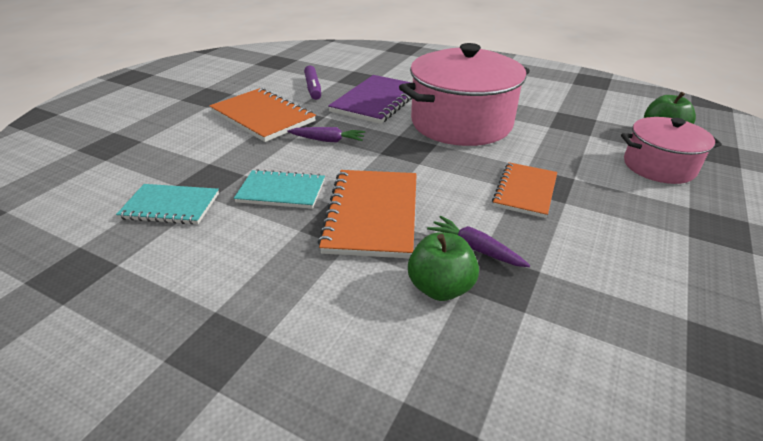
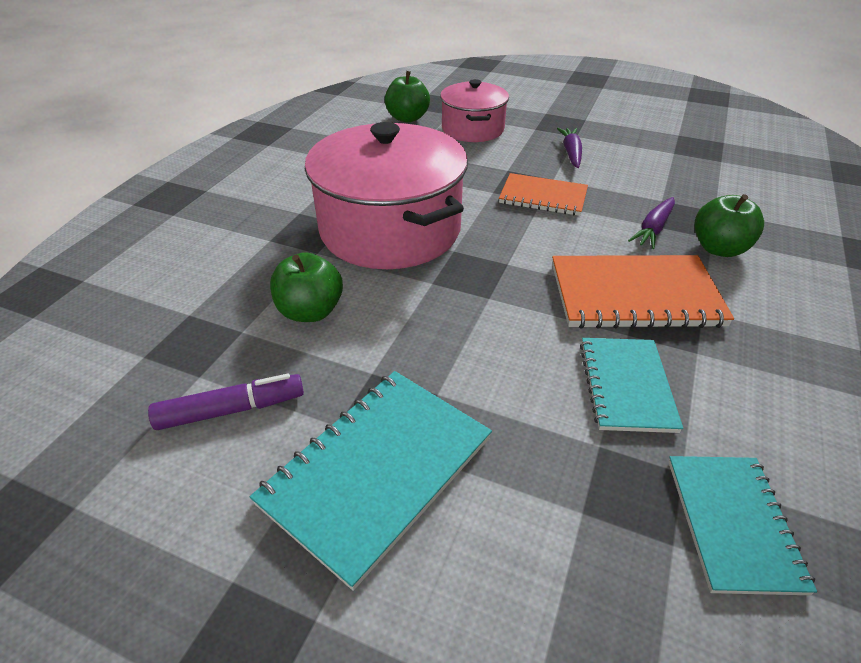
camera: 95 degrees left, 5 degrees up
(263, 117) = (376, 471): orange notebook -> turquoise notebook
(328, 140) = (463, 356): purple carrot -> purple carrot (571, 153)
(377, 101) = (310, 311): purple notebook -> green apple

